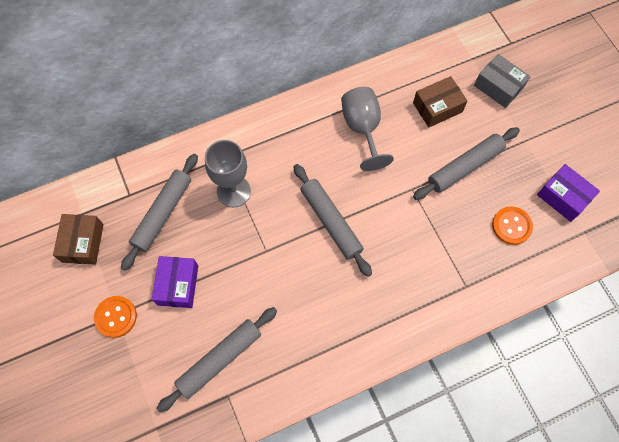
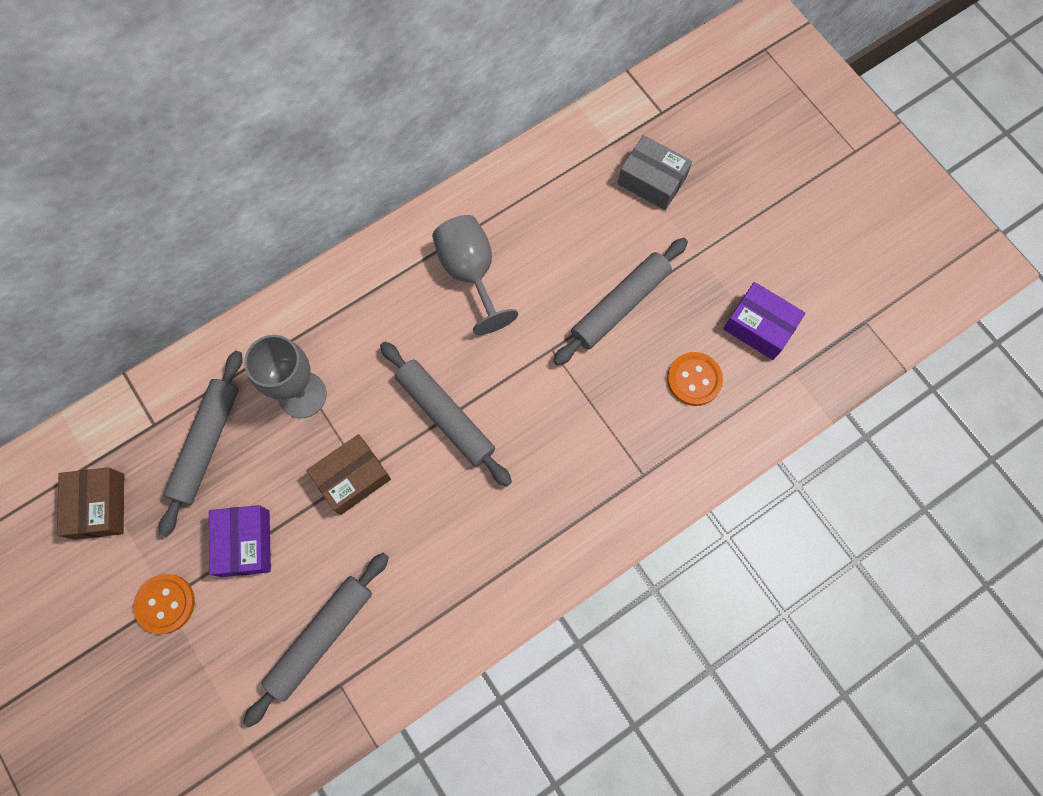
camera: 10 degrees left, 5 degrees up
(437, 107) = (571, 224): brown box -> brown box (352, 477)

